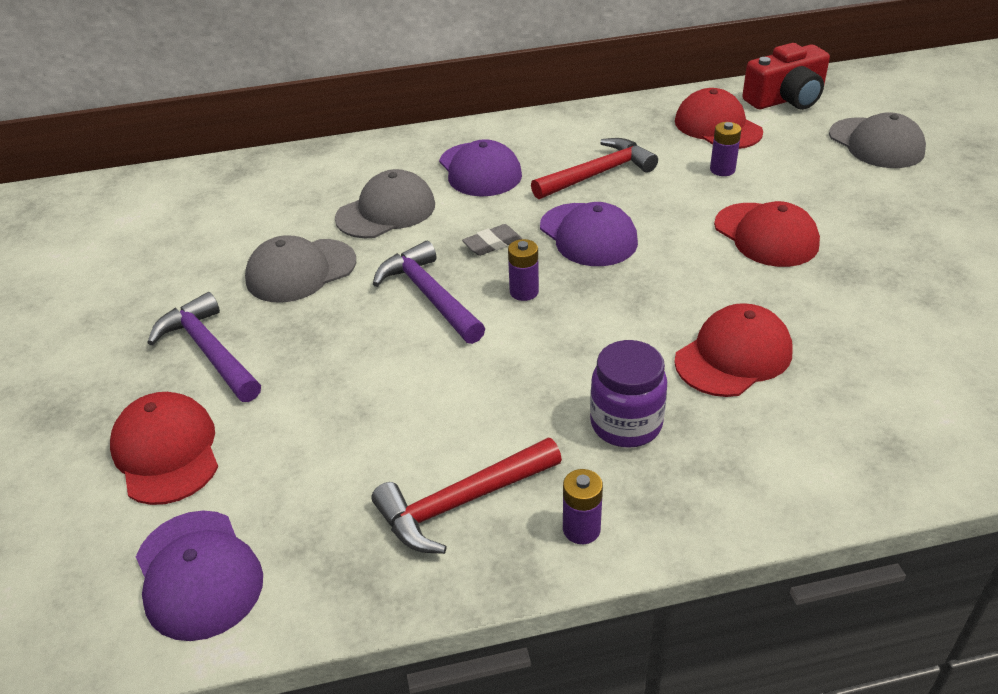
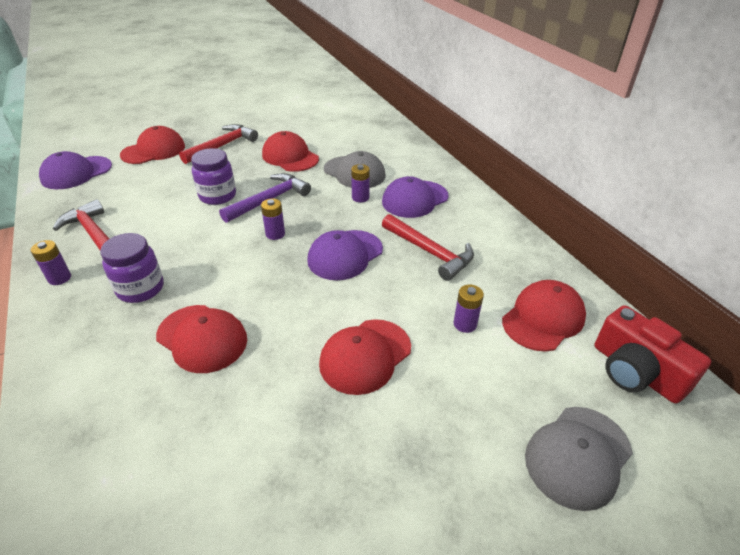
camera: 75 degrees right, 0 degrees up
(209, 351) = (222, 146): purple hammer -> red hammer
(301, 271) = (290, 157): grey cap -> red cap
(393, 352) = (217, 196): none -> purple jar
(458, 212) = (360, 197): none -> purple battery
(492, 244) = (327, 215): grey eraser -> none

